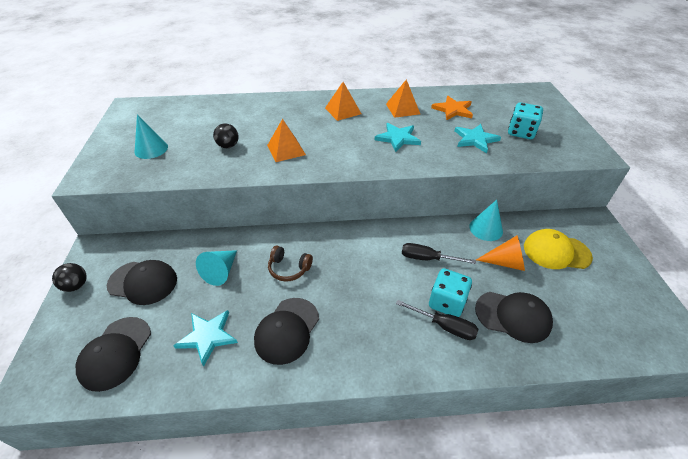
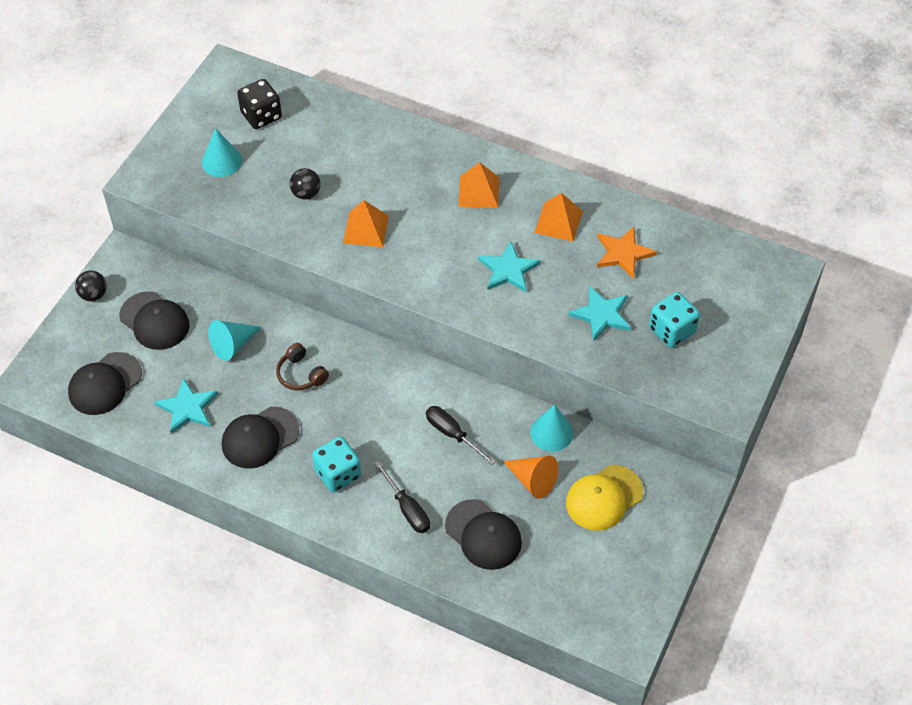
camera: 30 degrees right, 10 degrees up
(168, 119) = (261, 116): none -> black dice
(447, 302) = (430, 488): turquoise dice -> turquoise dice (338, 474)
(556, 252) = (603, 498): yellow cap -> yellow cap turned 75 degrees counterclockwise

